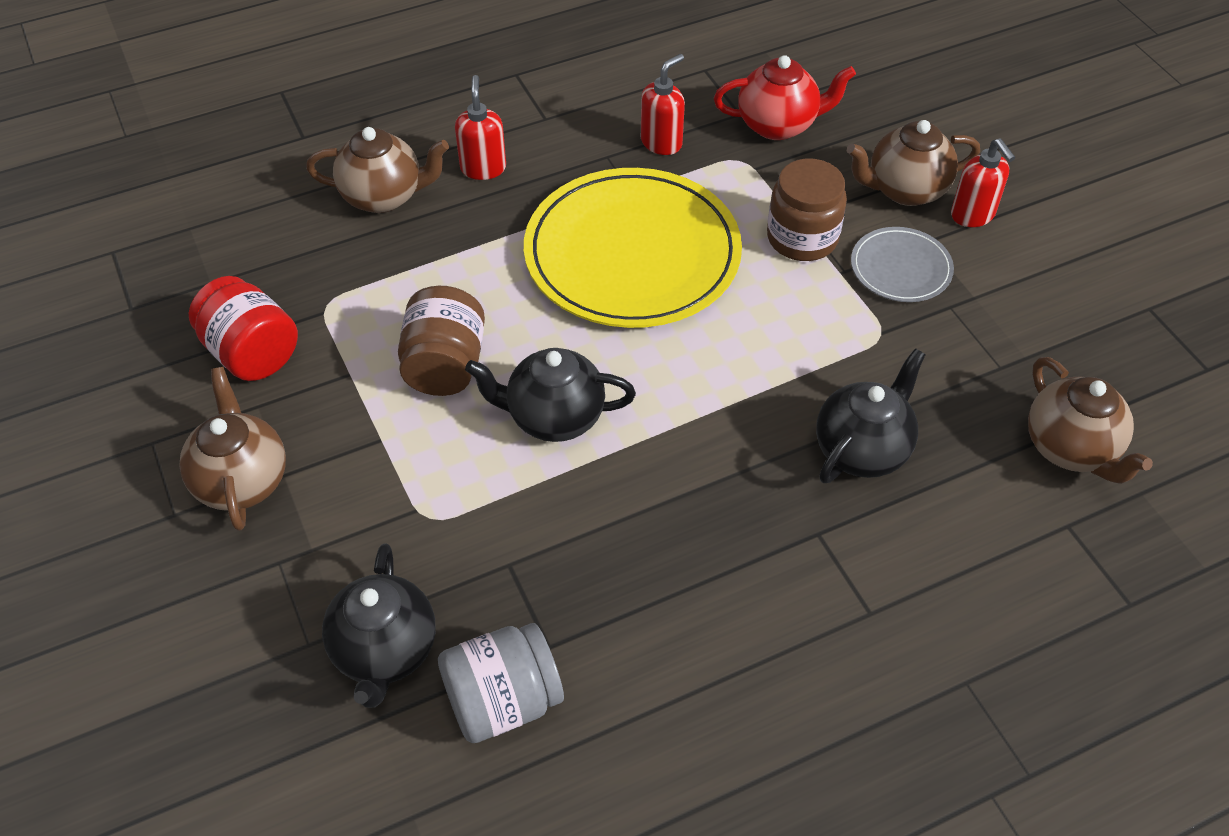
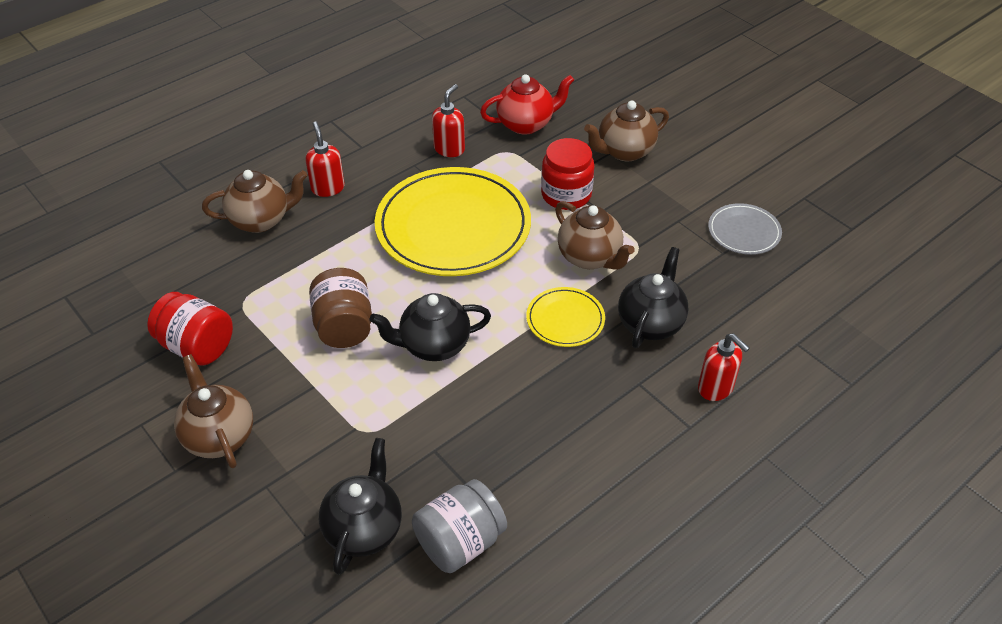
camera: 15 degrees left, 5 degrees down
(385, 651) = (364, 529): black teapot -> black teapot turned 150 degrees counterclockwise
(744, 418) = (565, 319): none -> yellow plate
(802, 238) = (566, 194): brown jar -> red jar
(900, 268) = (638, 202): grey plate -> grey plate (744, 232)
(973, 215) = (673, 160): red soap dispenser -> red soap dispenser (716, 388)
(1070, 449) = (783, 295): brown teapot -> brown teapot (590, 257)

